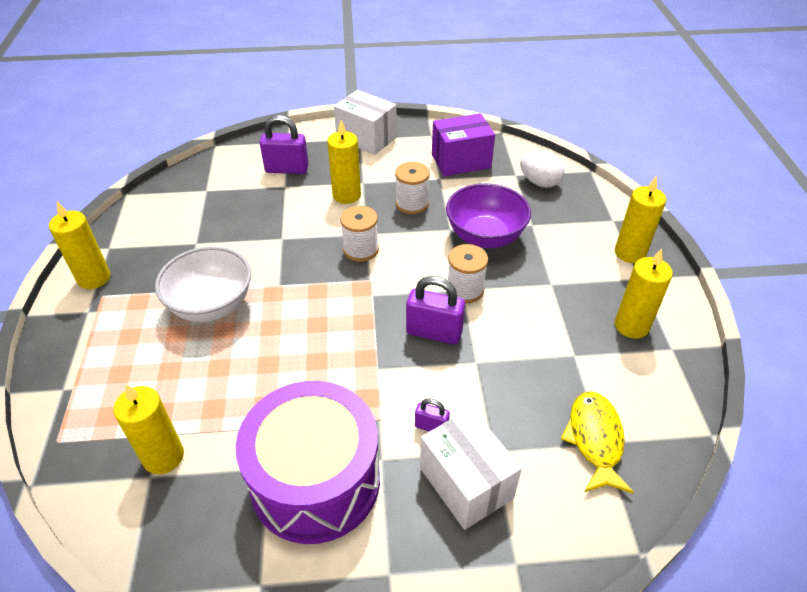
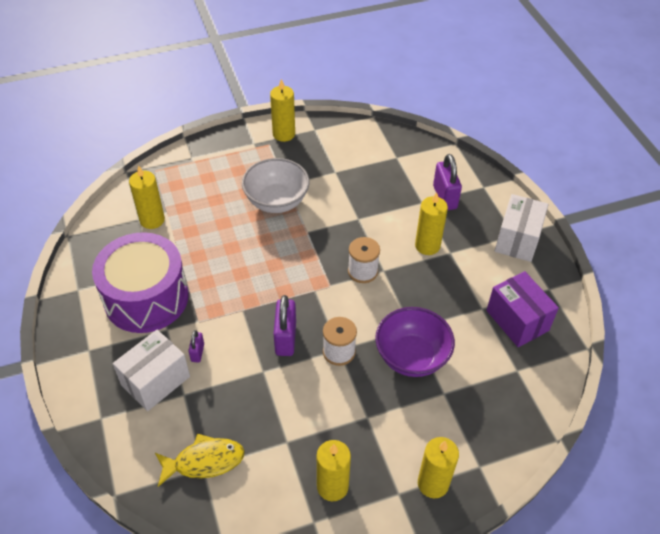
camera: 75 degrees right, 5 degrees up
(412, 204) = (435, 294): white spool -> none
(539, 182) = (513, 393): white egg -> none

